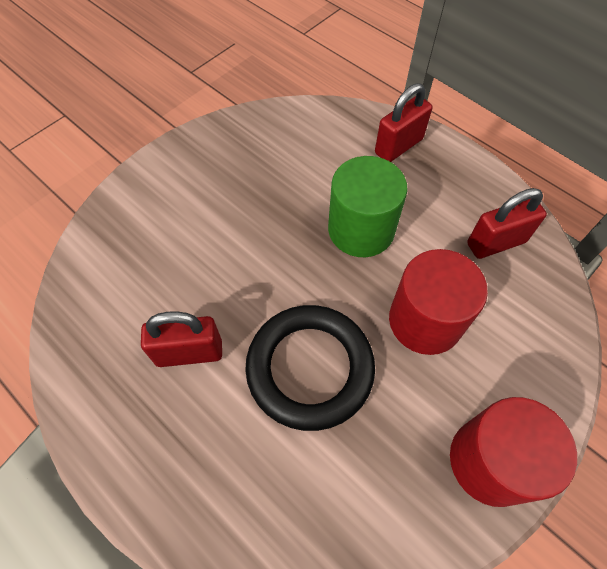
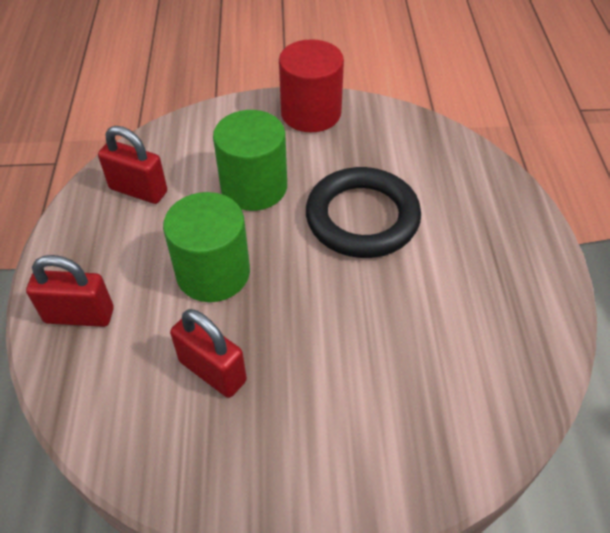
camera: 135 degrees left, 10 degrees down
(189, 352) = (441, 289): red padlock -> red padlock (212, 371)
(425, 321) = (254, 187): red cylinder -> green cylinder

